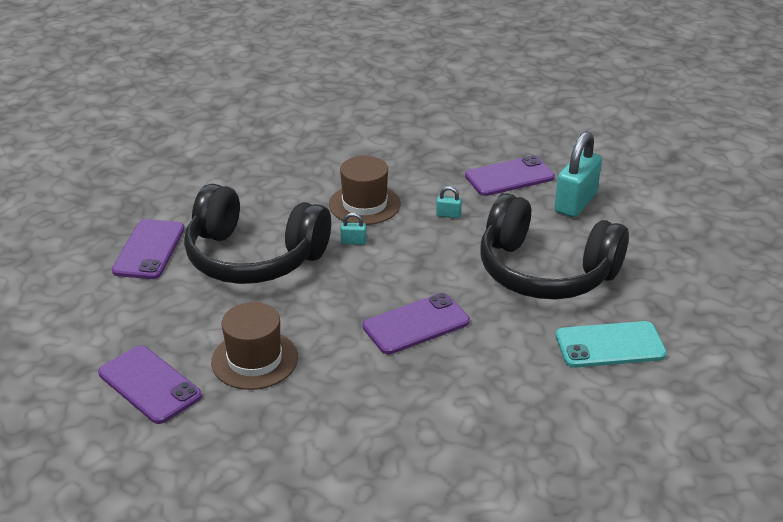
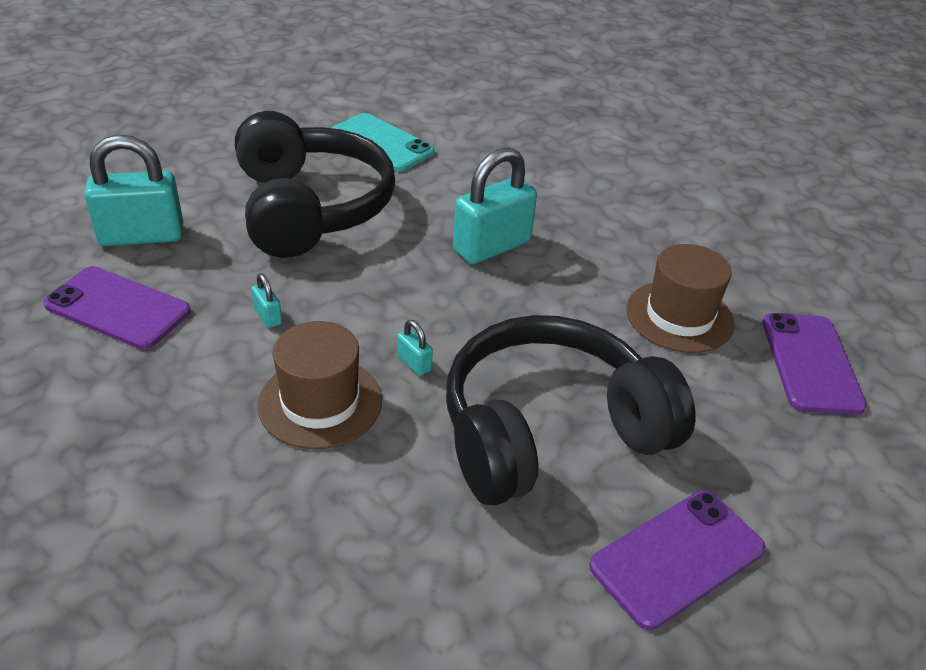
camera: 135 degrees left, 5 degrees up
(254, 257) = (550, 431): black headphones -> black headphones turned 90 degrees counterclockwise
(416, 324) = (492, 247): purple phone -> turquoise padlock

